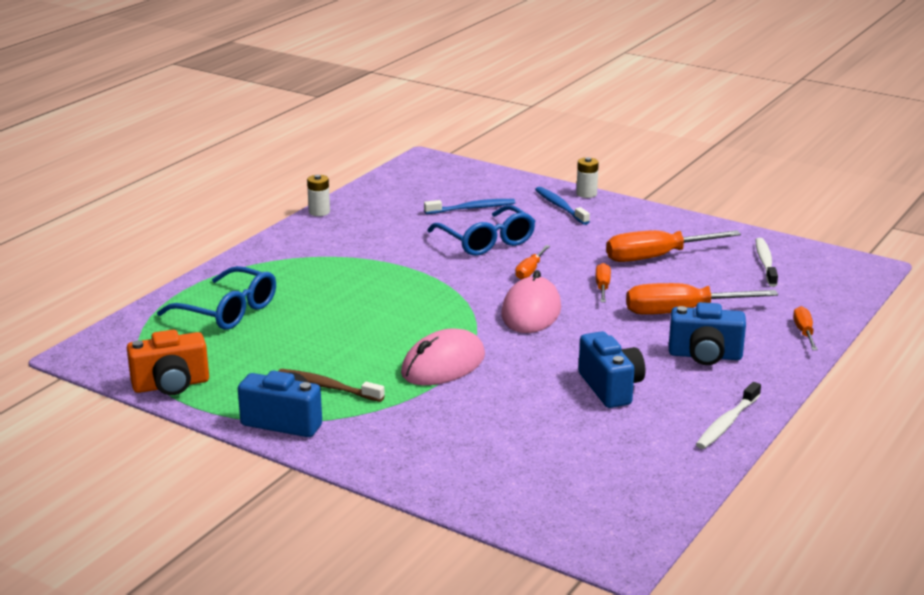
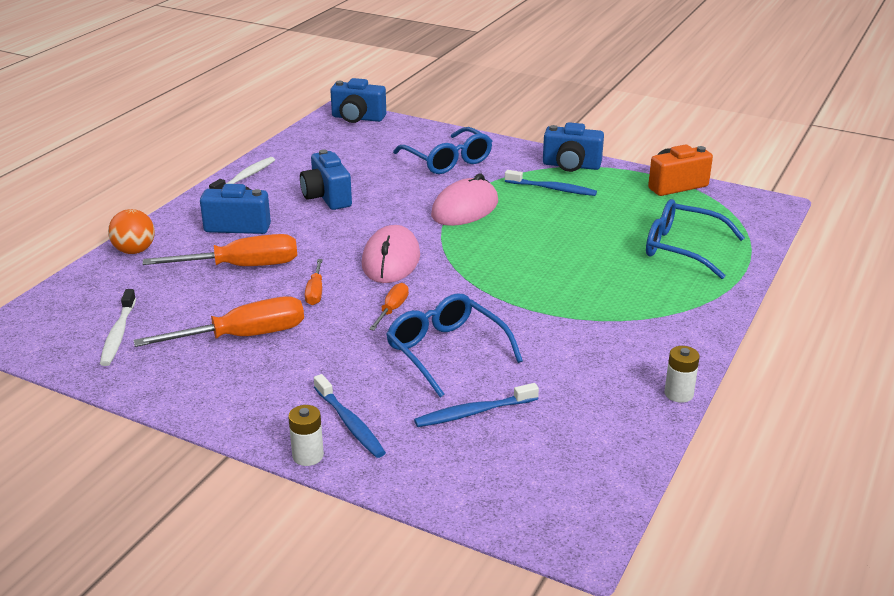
camera: 175 degrees right, 5 degrees up
(327, 387) = (552, 189): brown toothbrush -> blue toothbrush
(451, 438) = (448, 161): none -> blue glasses
(587, 537) = (357, 118): none -> blue camera
(804, 332) = (135, 251): orange screwdriver -> orange ball

